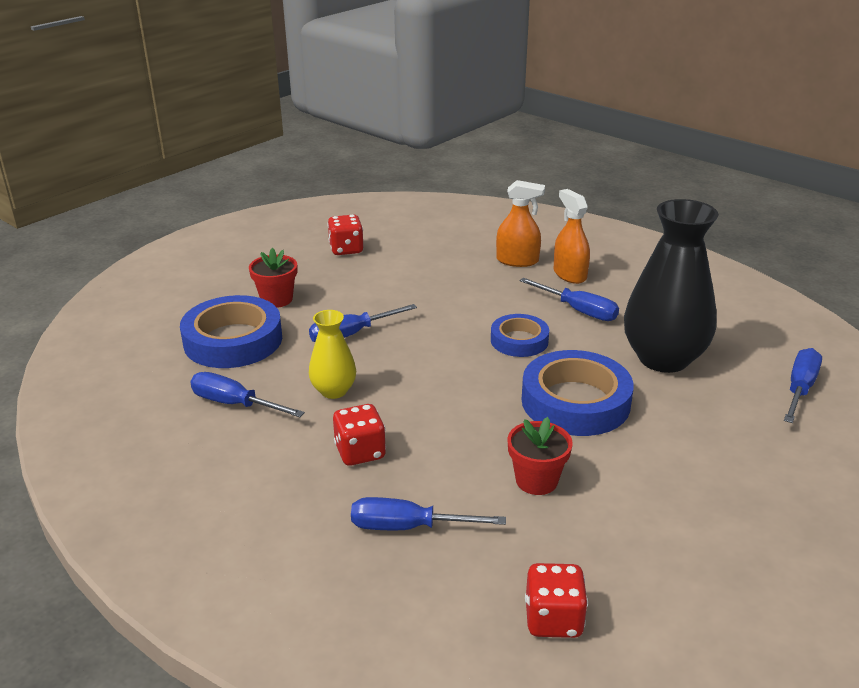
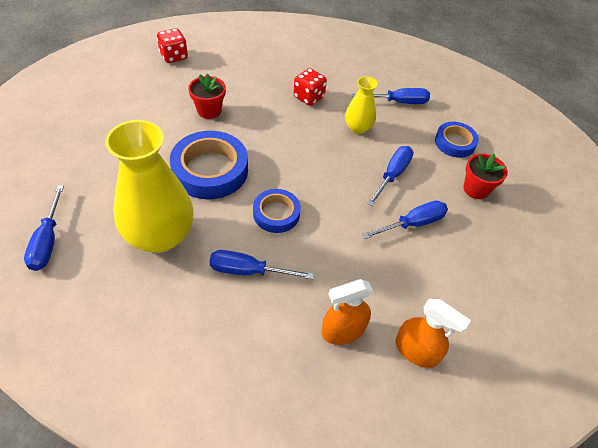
camera: 145 degrees right, 20 degrees up
(233, 340) = (455, 143): blue tape -> blue tape, size x0.59
(346, 249) = (500, 277): red dice -> none
(408, 527) = (256, 71): blue screwdriver -> blue screwdriver (413, 223)
(569, 274) = (281, 328): orange spray bottle -> orange spray bottle (416, 351)
(663, 358) = (160, 236): black vase -> yellow vase

